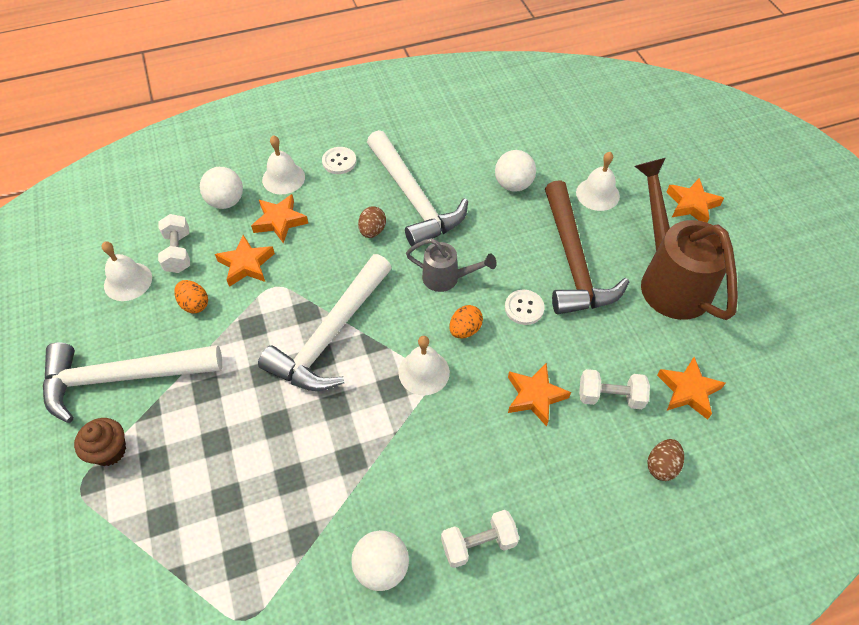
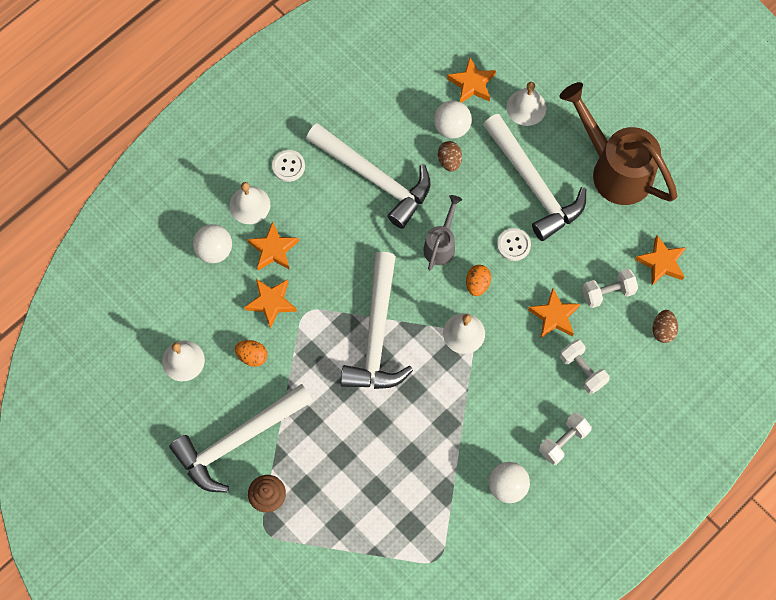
camera: 25 degrees left, 15 degrees up
(178, 252) = (207, 316): white dumbbell -> white dumbbell (582, 370)
(372, 231) = (357, 225): brown egg -> brown egg (449, 161)
(447, 278) = (441, 244): grey watering can -> grey watering can turned 60 degrees counterclockwise
(573, 261) = (533, 184): brown hammer -> white hammer
(692, 205) = (607, 86): orange star -> orange star (472, 84)

